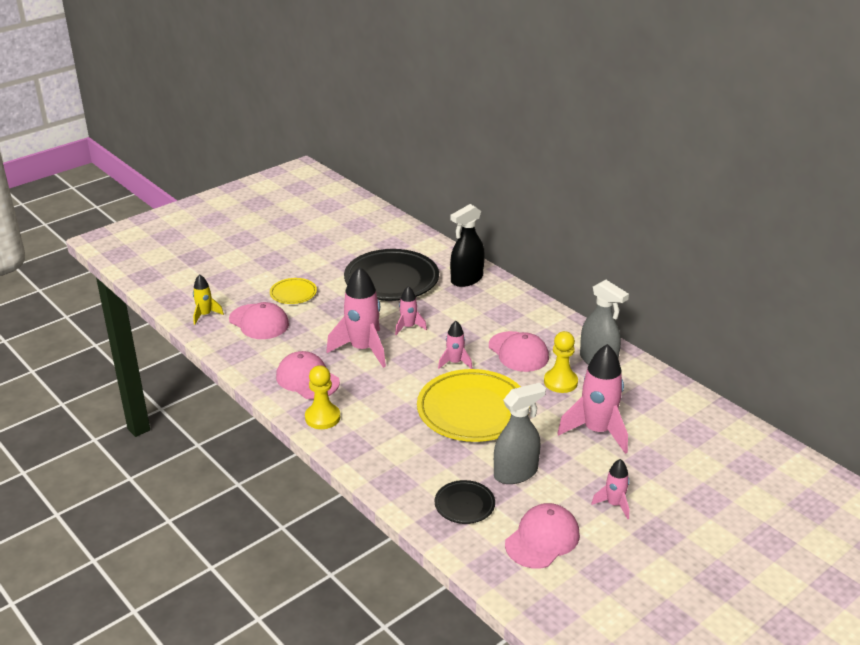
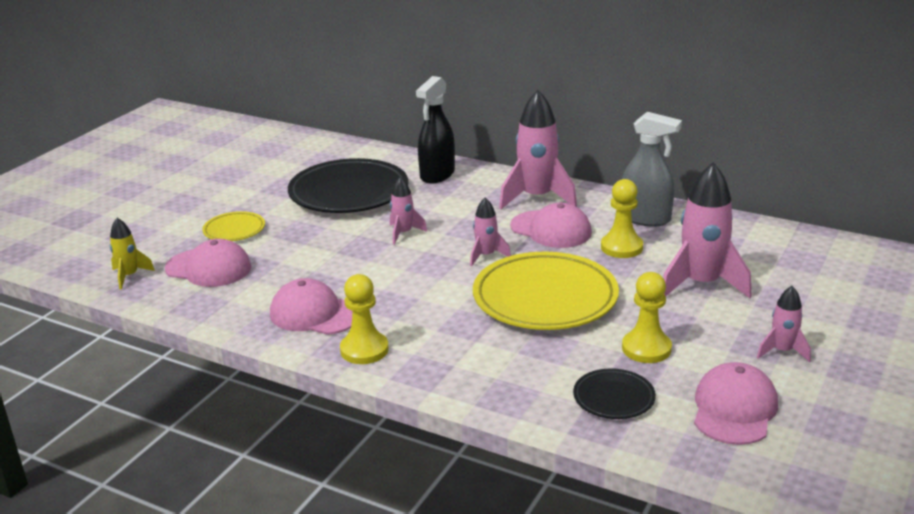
camera: 20 degrees left, 5 degrees down
(363, 349) = (364, 267): pink rocket -> pink rocket (537, 198)
(516, 473) = (646, 348): grey spray bottle -> yellow pawn

